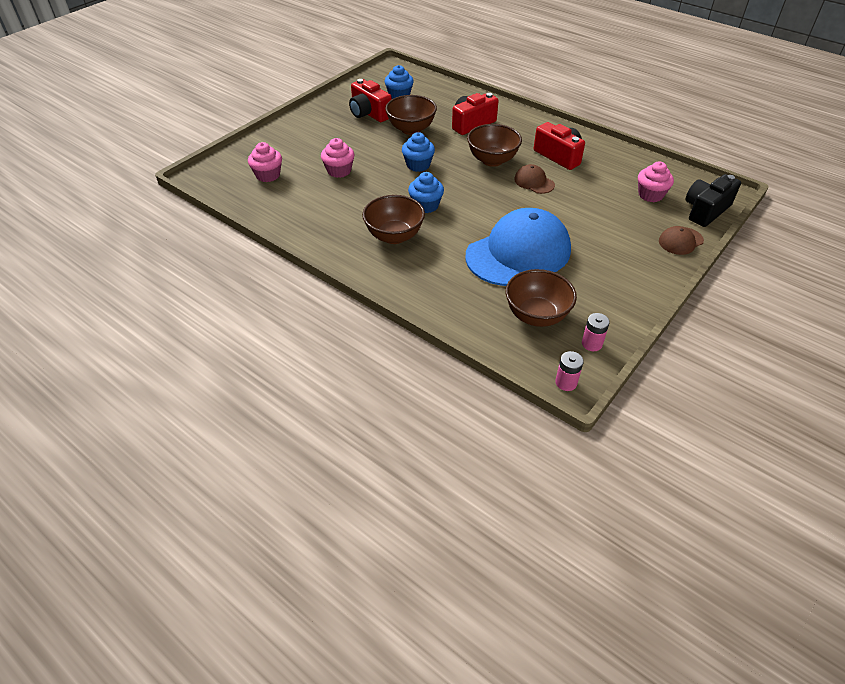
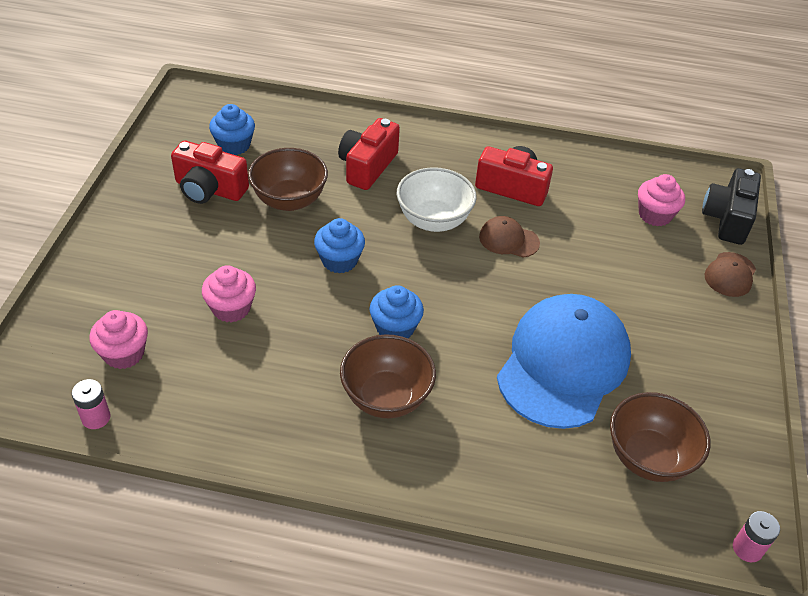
camera: 30 degrees left, 0 degrees up
(492, 160) = (433, 220): brown bowl -> white bowl
(592, 344) = (736, 474): pink battery -> pink battery (96, 418)

